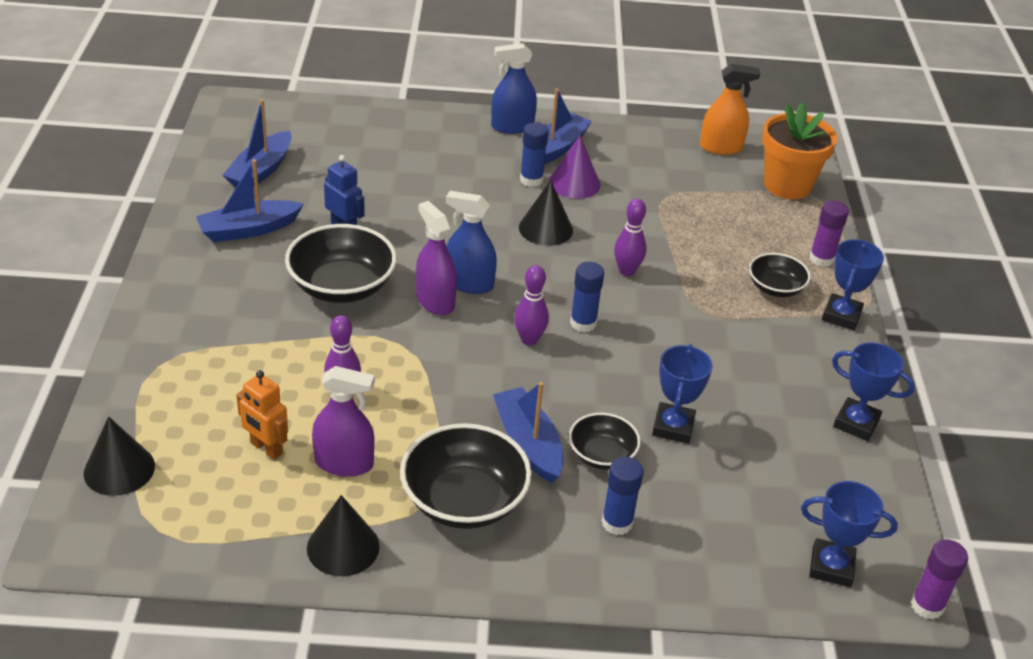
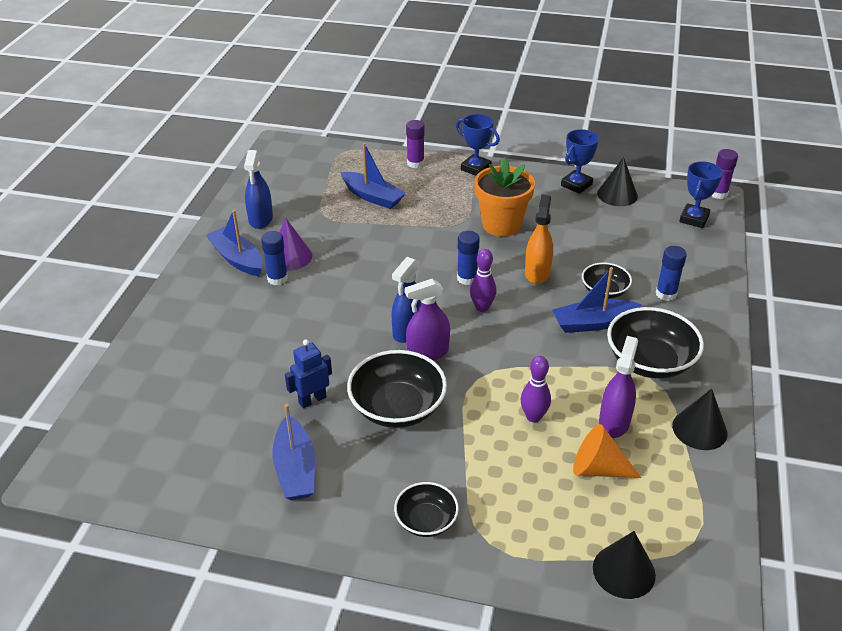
camera: 75 degrees left, 0 degrees up
(261, 171) = (197, 455): blue boat -> blue boat (372, 197)
(266, 448) = (598, 468): orange robot -> orange cone
(512, 127) = (193, 279): blue spray bottle -> blue spray bottle (261, 219)
(545, 229) = (347, 280): black cone -> black cone (617, 194)
(627, 271) = (410, 248): purple bowling pin -> none
(673, 427) = (578, 256): blue trophy -> none
(721, 147) = (269, 178): orange spray bottle -> orange spray bottle (537, 273)
(775, 288) = (442, 188): black bowl -> black bowl (426, 521)
(787, 185) = (328, 159): orange flower pot -> orange flower pot (501, 225)

